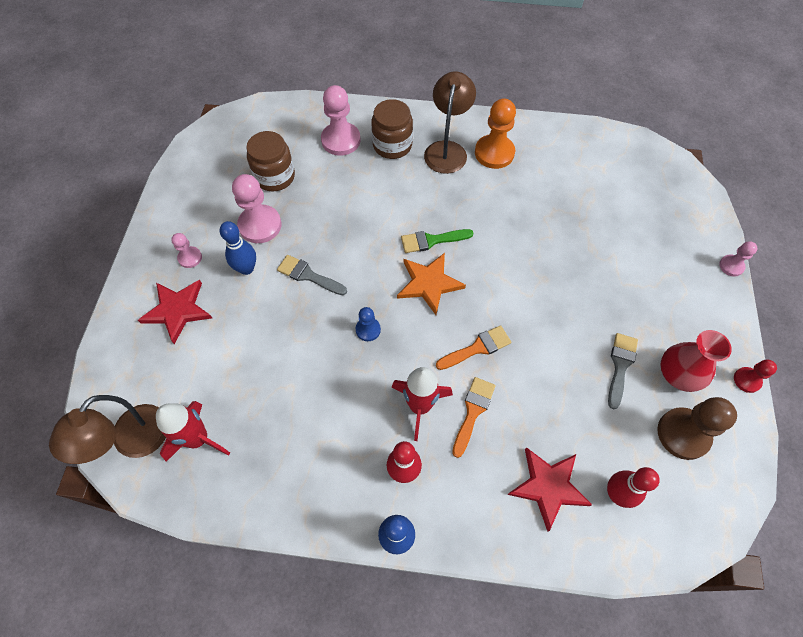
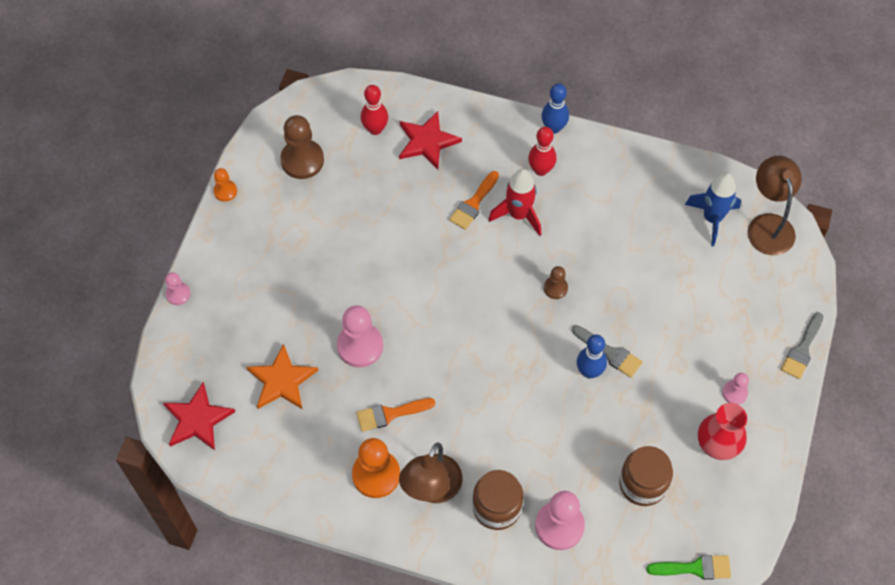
camera: 170 degrees left, 0 degrees up
(133, 442) = (768, 225): brown lamp -> brown lamp turned 45 degrees counterclockwise
(177, 310) = (742, 336): red star -> red star (197, 419)
(198, 439) = (712, 218): red rocket -> blue rocket
(246, 268) = (674, 371): blue bowling pin -> blue bowling pin (589, 371)
(260, 225) = (660, 420): pink pawn -> pink pawn (360, 346)
(368, 330) = (555, 288): blue pawn -> brown pawn
(429, 283) = (488, 324): orange star -> orange star (282, 380)
(431, 240) = (475, 371): green brush -> green brush (695, 568)
(477, 348) = (456, 255): orange brush -> orange brush (390, 414)
(620, 365) = (331, 220): grey brush -> grey brush (802, 349)
(678, 374) = (283, 205): red vase -> red vase (718, 443)
(747, 380) = (225, 191): red pawn -> orange pawn

